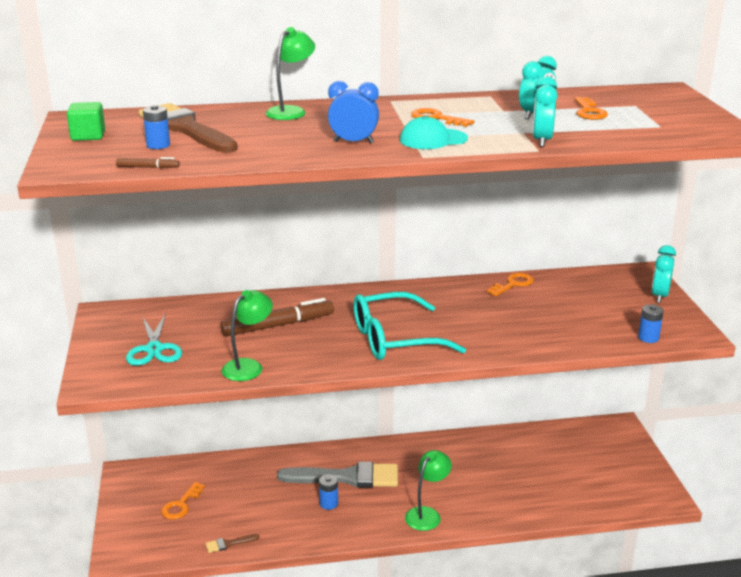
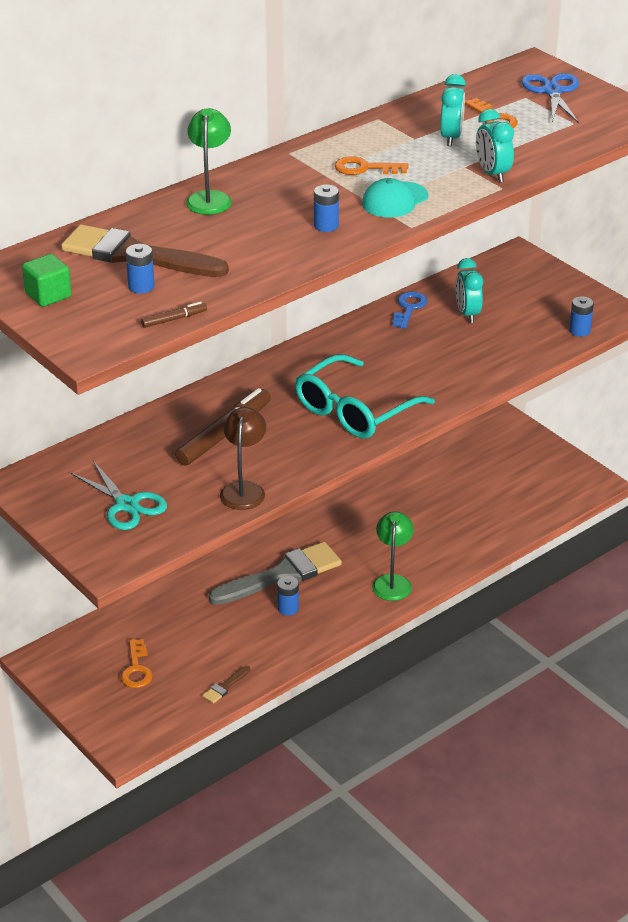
camera: 30 degrees left, 10 degrees up
(248, 366) = (244, 489): green lamp -> brown lamp
(353, 142) = (326, 225): blue clock -> blue battery
(513, 284) = (409, 308): orange key -> blue key
(659, 296) = (554, 279): turquoise clock -> turquoise clock (467, 314)
(665, 106) = (552, 91): none -> blue scissors

